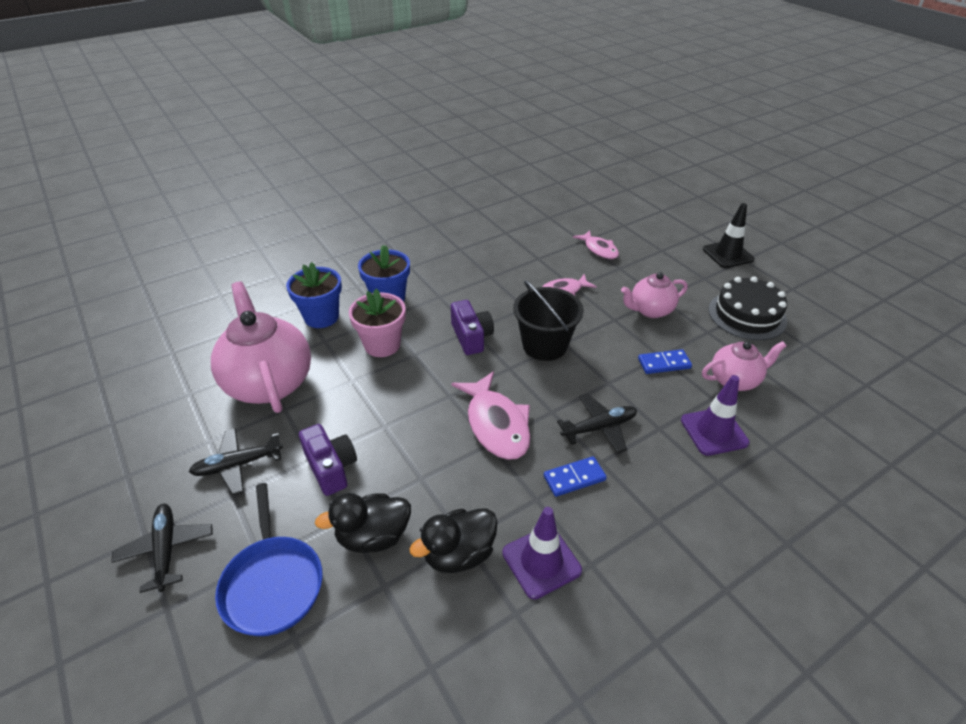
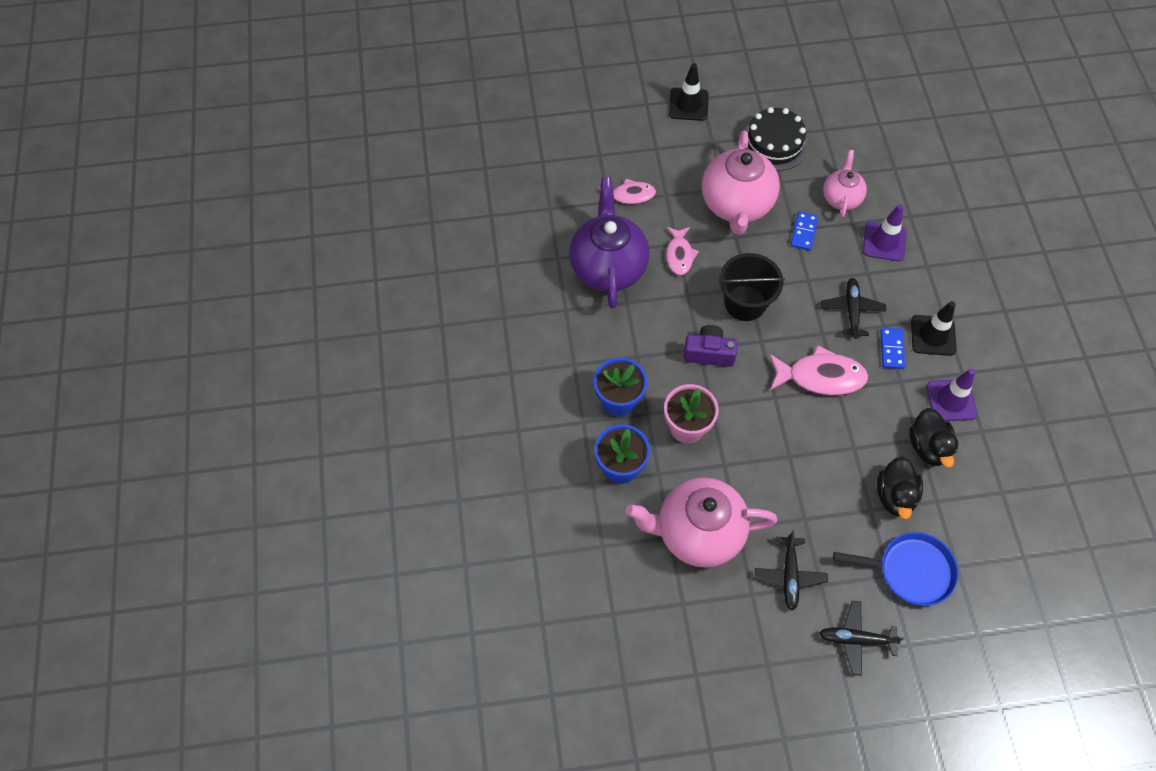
camera: 65 degrees left, 20 degrees up
(331, 468) = (819, 507): purple camera -> none
(518, 258) = (608, 267): none -> purple teapot
(623, 515) = (933, 335): none -> black traffic cone
(650, 310) = (736, 205): pink teapot -> pink teapot, size x1.80

